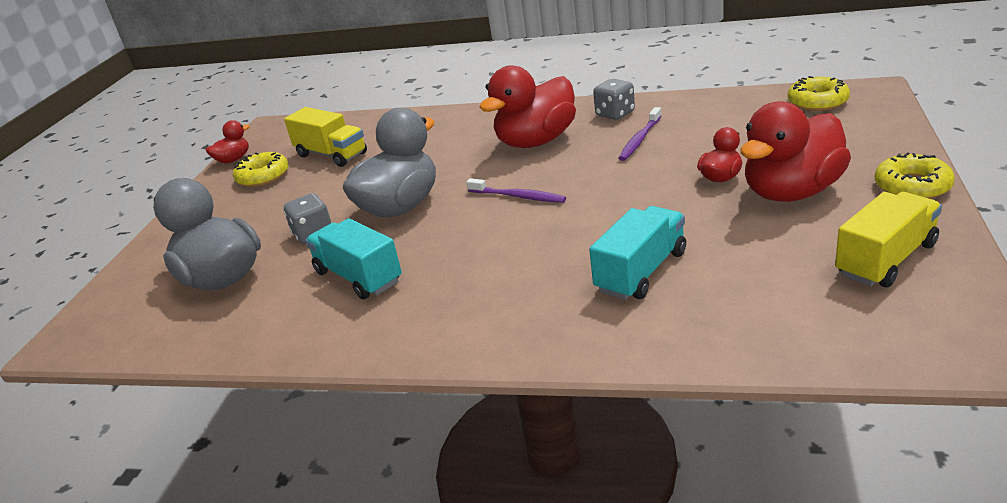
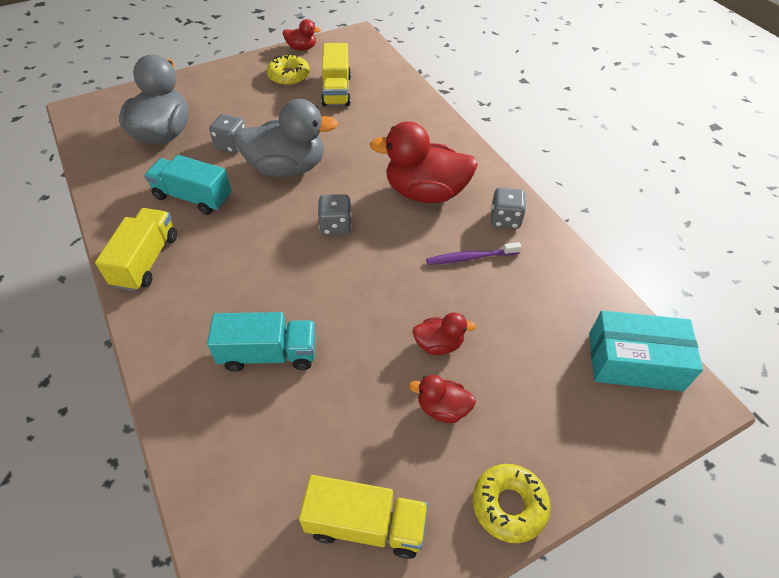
camera: 45 degrees right, 20 degrees up
(358, 277) = (193, 197): turquoise truck -> turquoise truck turned 75 degrees counterclockwise
(414, 330) = (146, 260): none -> yellow truck
(518, 196) = (336, 226): purple toothbrush -> grey dice
(791, 192) = (442, 408): red duck -> red duck, size x0.48
(817, 102) = (634, 361): yellow donut -> turquoise box

